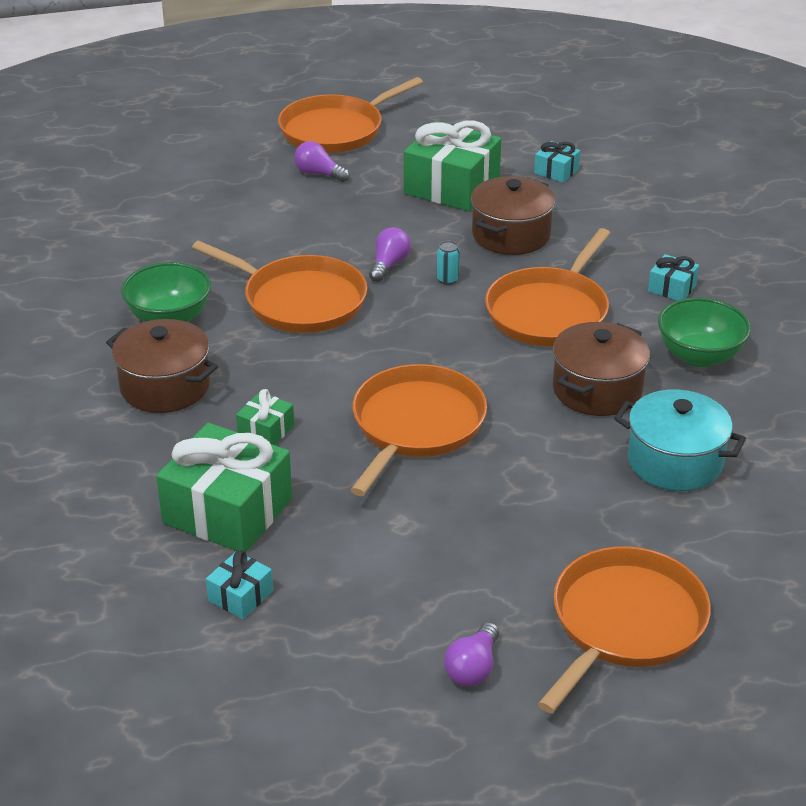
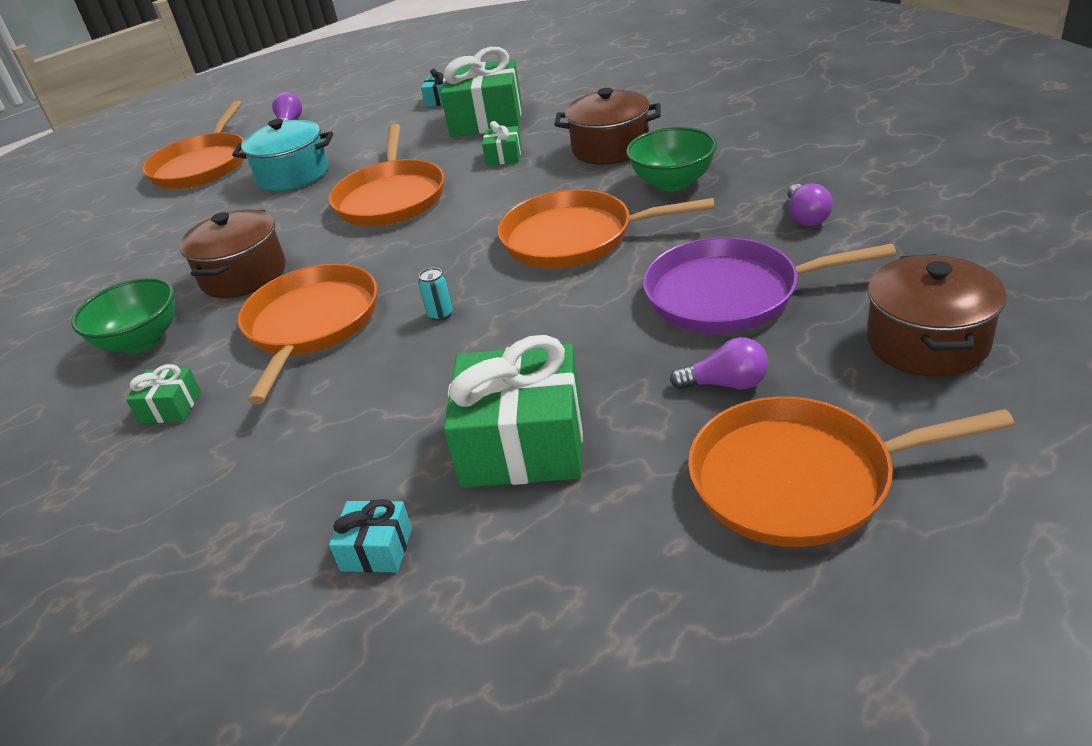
camera: 160 degrees right, 0 degrees up
(253, 216) = (730, 294): none -> purple pan
(336, 130) = (800, 479): orange pan -> orange pan turned 120 degrees counterclockwise
(389, 265) = (517, 304): purple light bulb -> purple light bulb (806, 217)
(511, 235) = (396, 399): brown pot -> brown pot (927, 342)
(672, 288) = (170, 407): turquoise gift -> green gift
(674, 461) = (169, 251): turquoise pot -> turquoise pot (293, 175)

